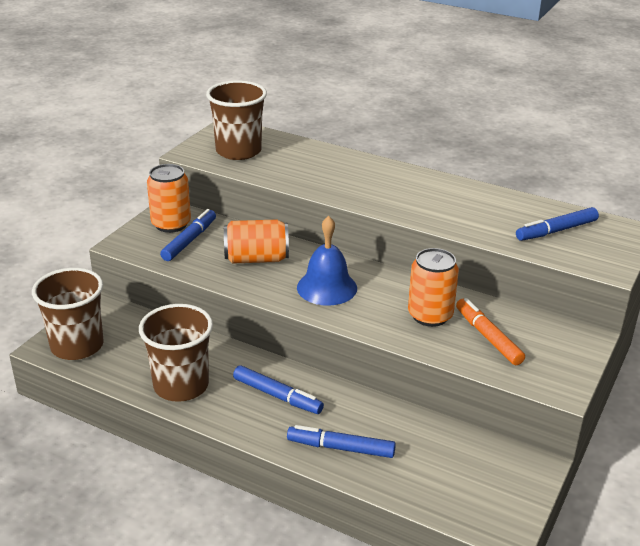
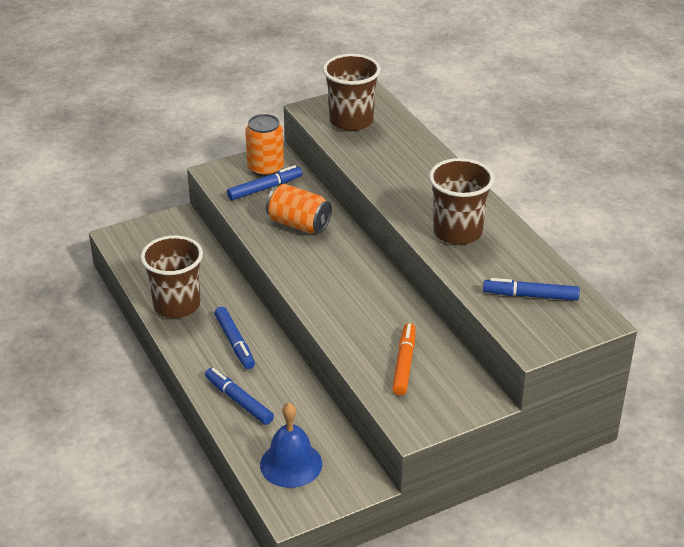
camera: 35 degrees right, 5 degrees up
(77, 346) = (136, 244): brown cup -> brown cup (457, 232)
(327, 287) = (326, 270): blue bell -> blue bell (291, 464)
(430, 315) = (379, 327): orange can -> none

